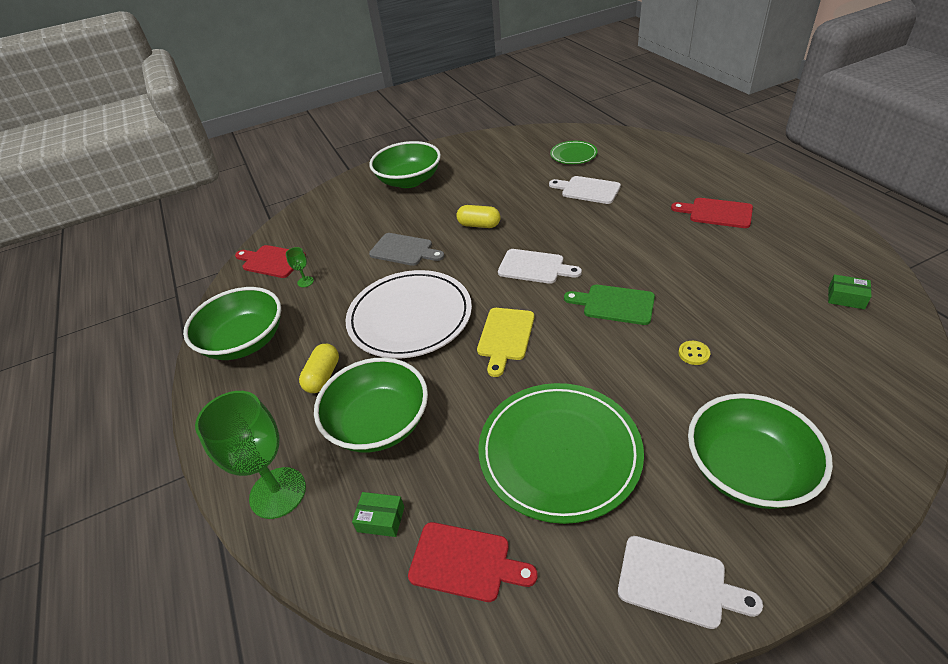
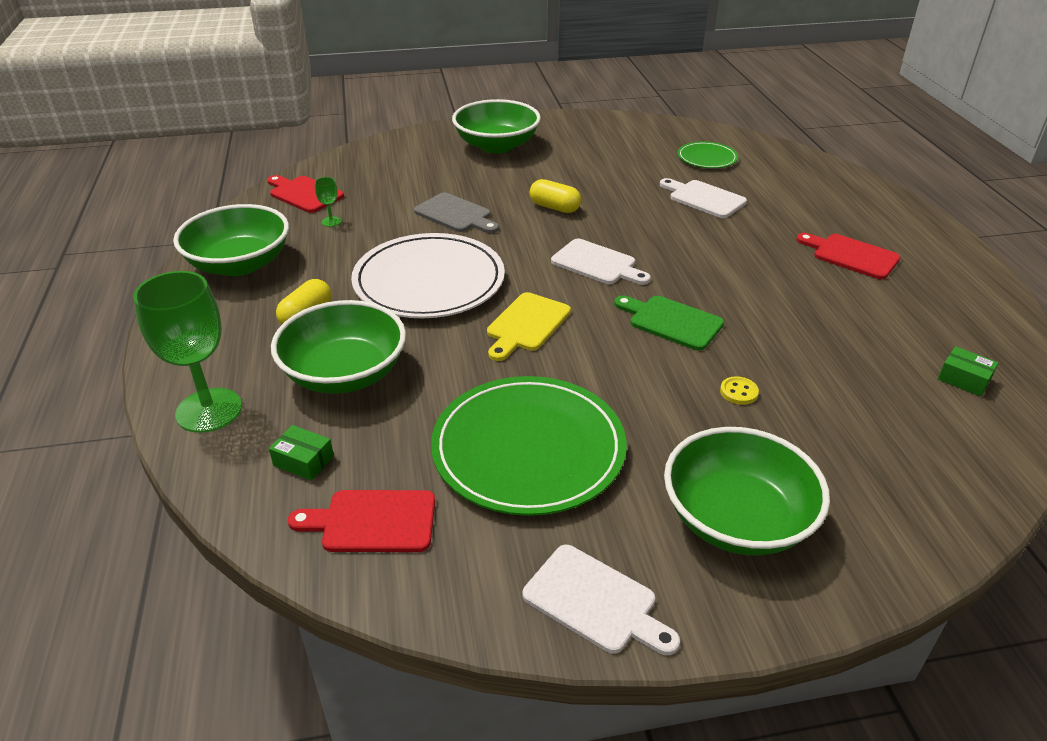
camera: 10 degrees right, 5 degrees down
(465, 562) = (373, 522): red cutting board -> red cutting board turned 150 degrees clockwise

